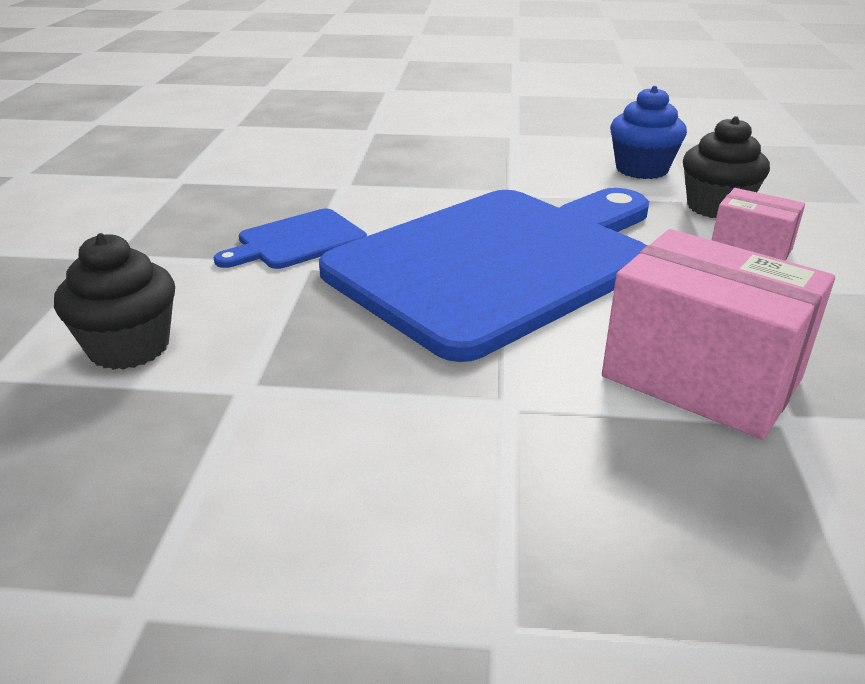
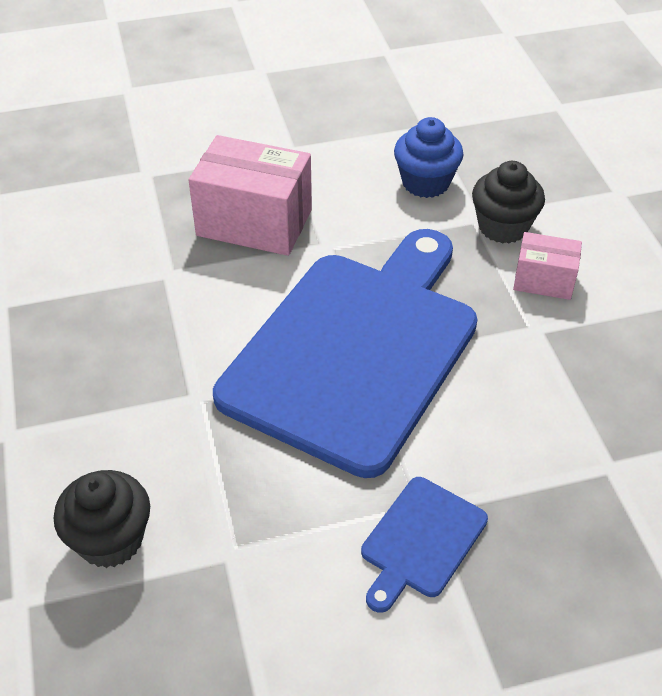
camera: 20 degrees left, 15 degrees up
(297, 241) = (171, 367): blue cutting board -> blue cutting board (421, 541)
(701, 378) = (546, 443): pink box -> pink box (254, 223)

